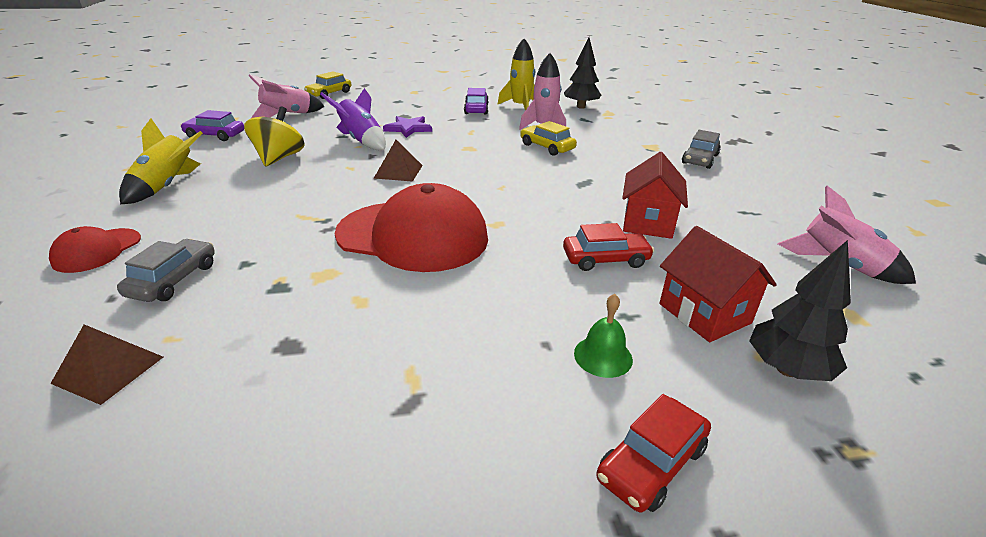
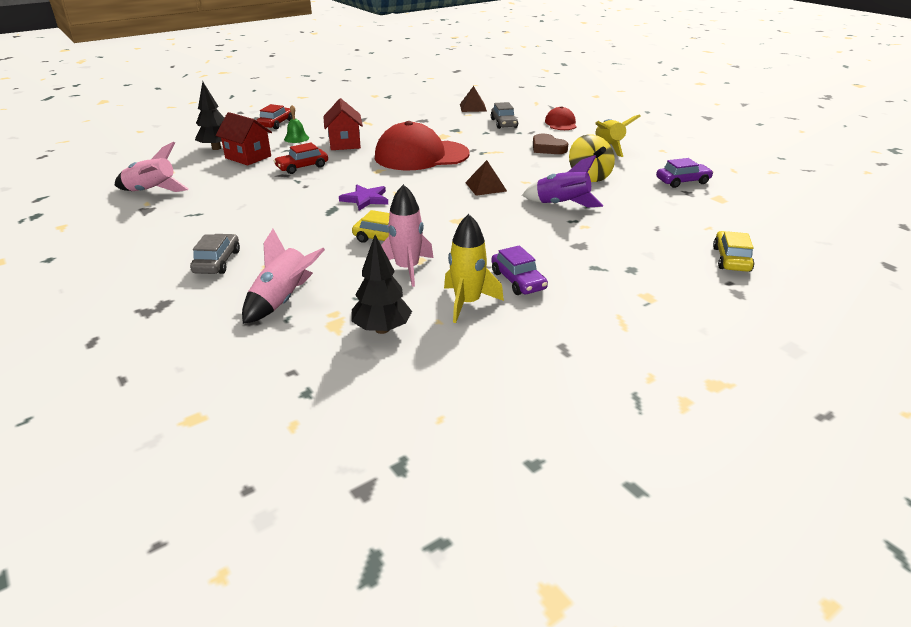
camera: 155 degrees right, 0 degrees up
(232, 205) = (547, 148): none -> brown heart
(287, 115) = (687, 215): pink rocket -> pink rocket (283, 300)
(408, 128) = (546, 228): purple star -> purple star (365, 199)
(648, 222) = (276, 191): red house -> red house (344, 143)

